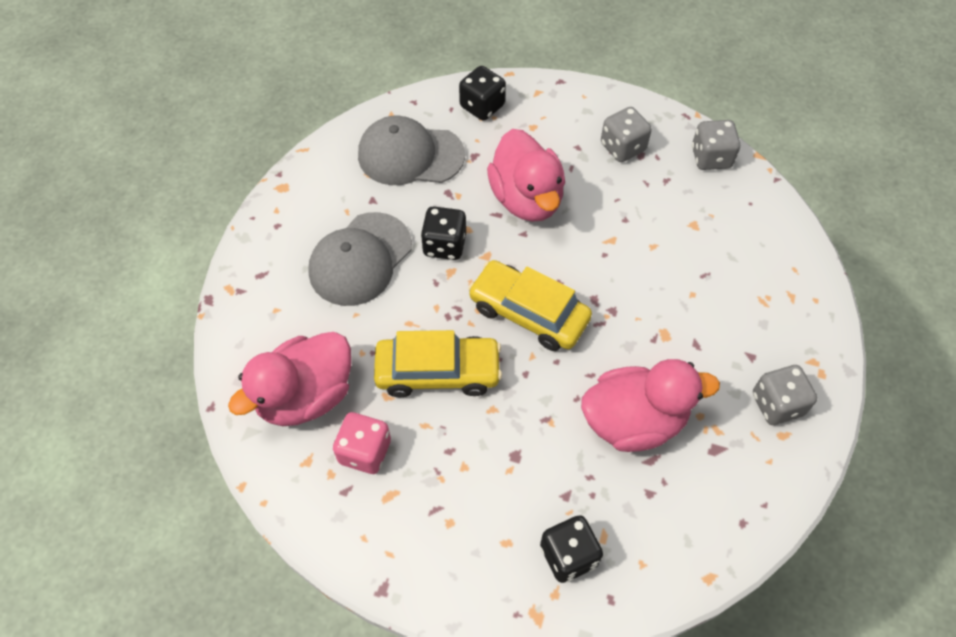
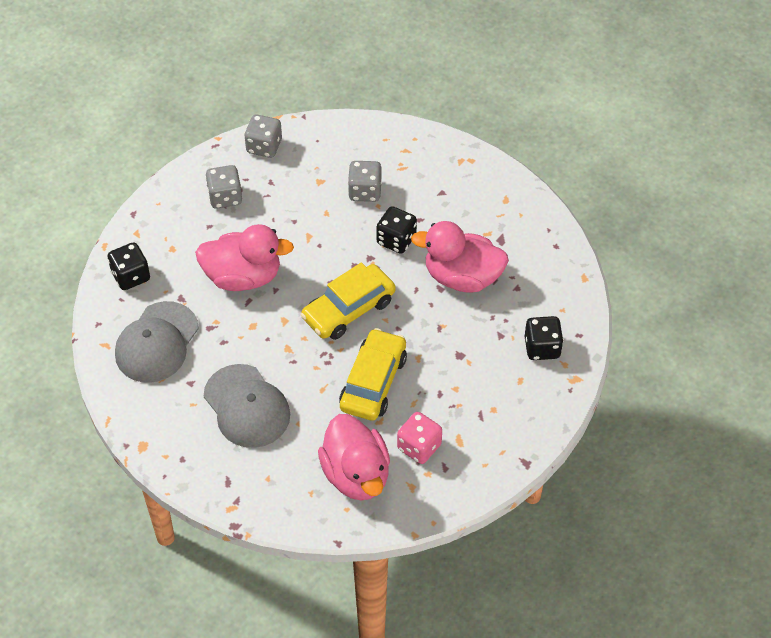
camera: 70 degrees left, 5 degrees down
(444, 245) = (261, 345): black dice -> black dice (396, 240)
(634, 421) = (462, 277): pink duck -> pink duck turned 90 degrees counterclockwise
(777, 404) = (483, 193): grey dice -> grey dice (365, 191)

